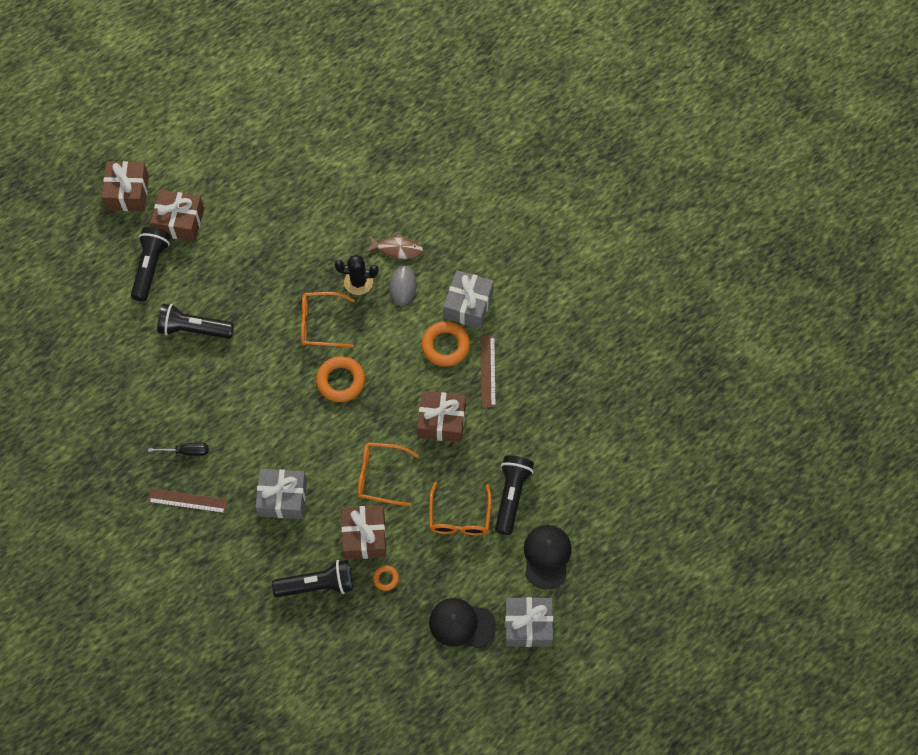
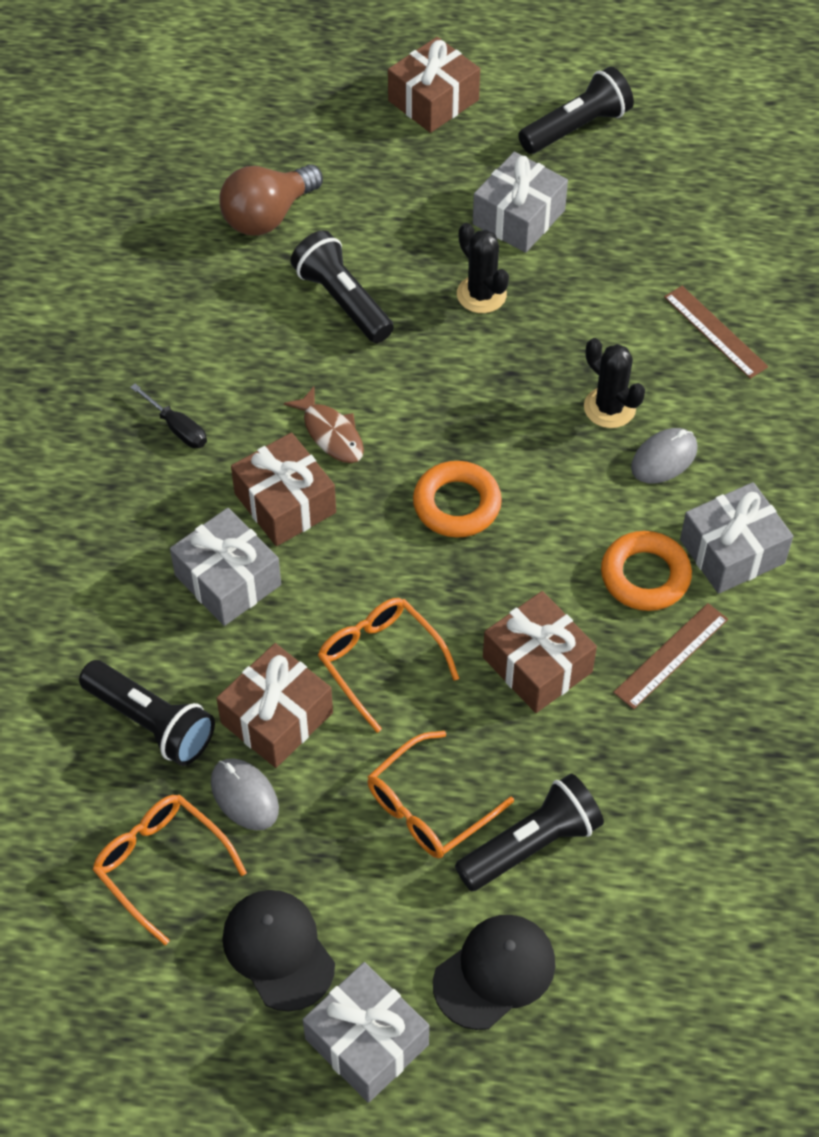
camera: 45 degrees right, 10 degrees down
(115, 316) = (268, 216): none -> brown light bulb
(151, 267) = (369, 196): black flashlight -> black flashlight (577, 127)
(179, 221) = (459, 174): brown gift -> brown gift (285, 503)
(188, 501) = (113, 484): brown ruler -> brown ruler (715, 332)
(228, 222) = (519, 217): none -> grey gift
(251, 274) = (481, 294): none -> black cactus
(320, 324) = (505, 417): orange glasses -> orange glasses (161, 864)
(386, 578) = (244, 796): orange ring -> grey mouse
(397, 249) = (704, 409): brown fish -> brown fish (331, 433)

